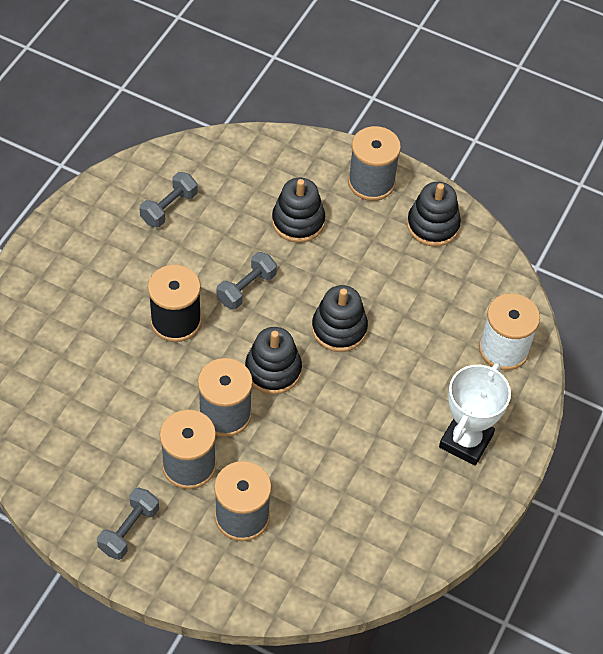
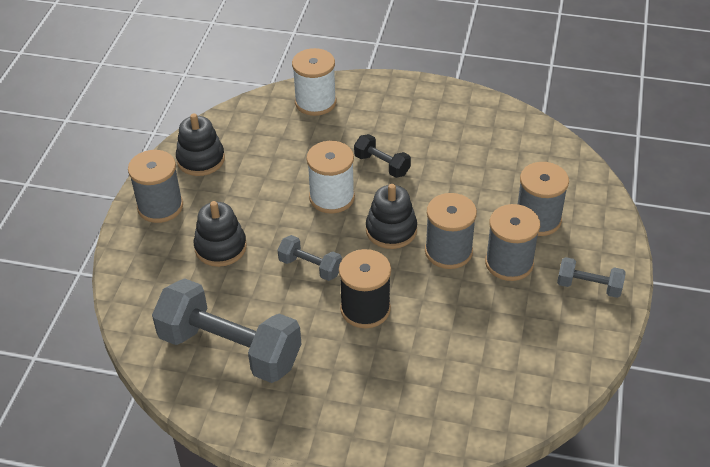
camera: 100 degrees left, 10 degrees down
(169, 208) = (230, 349): grey dumbbell -> grey dumbbell, size x2.11
(339, 329) = (332, 197): black stacking toy -> white spool
(376, 388) = (382, 165): none -> black dumbbell
(465, 441) = (408, 110): white trophy -> none

